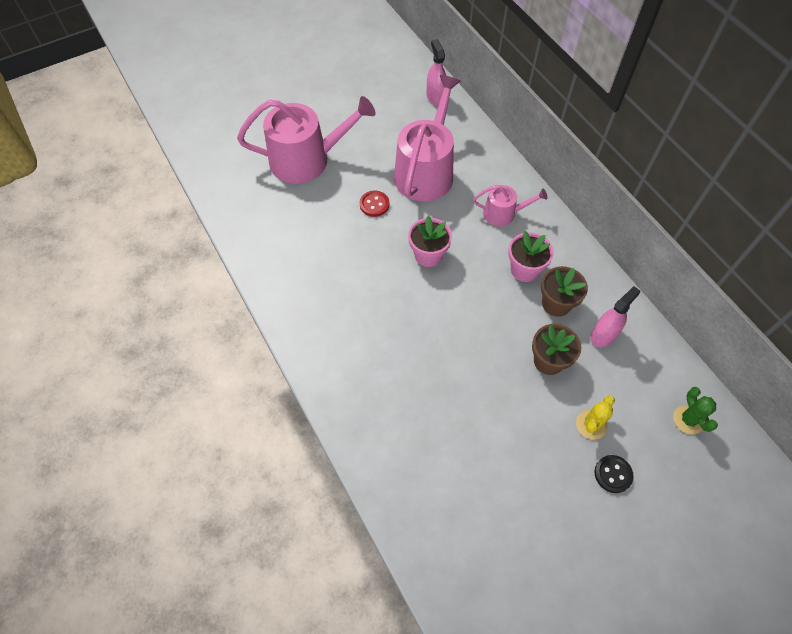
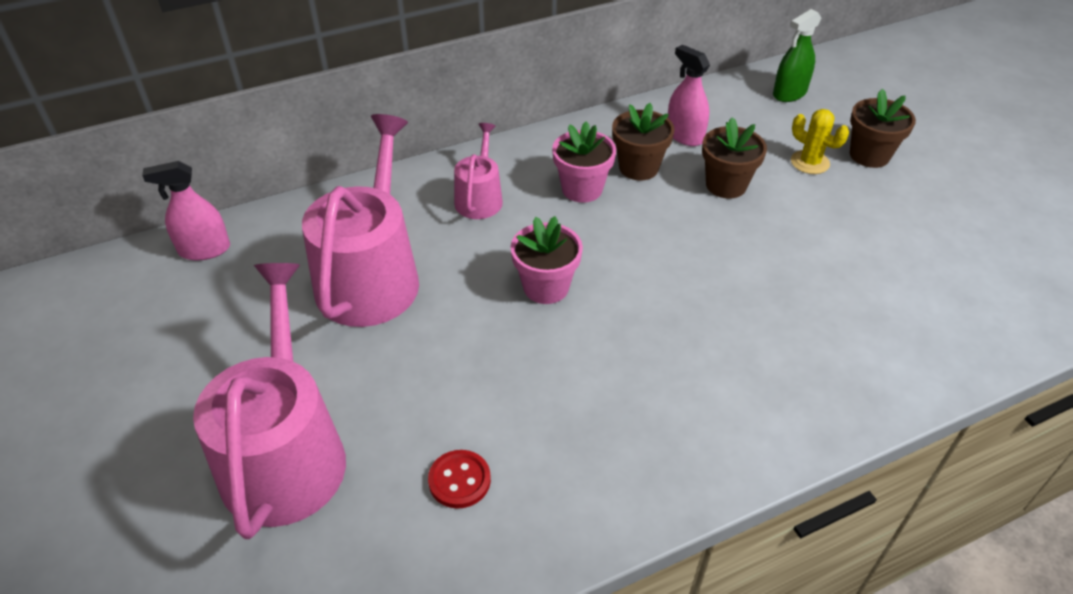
camera: 85 degrees left, 15 degrees down
(374, 204) = (428, 349): red button -> red button (459, 480)
(426, 171) = (371, 276): pink watering can -> pink watering can turned 75 degrees clockwise
(613, 474) = (869, 155): black button -> brown flower pot
(688, 419) = (789, 93): green cactus -> green spray bottle

